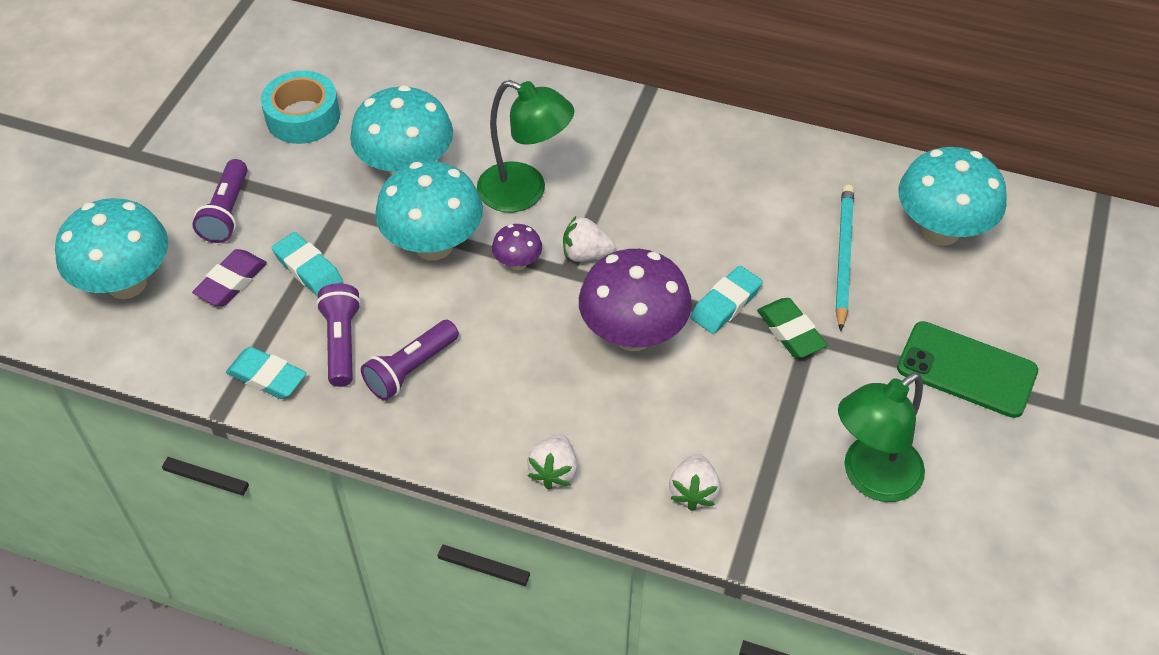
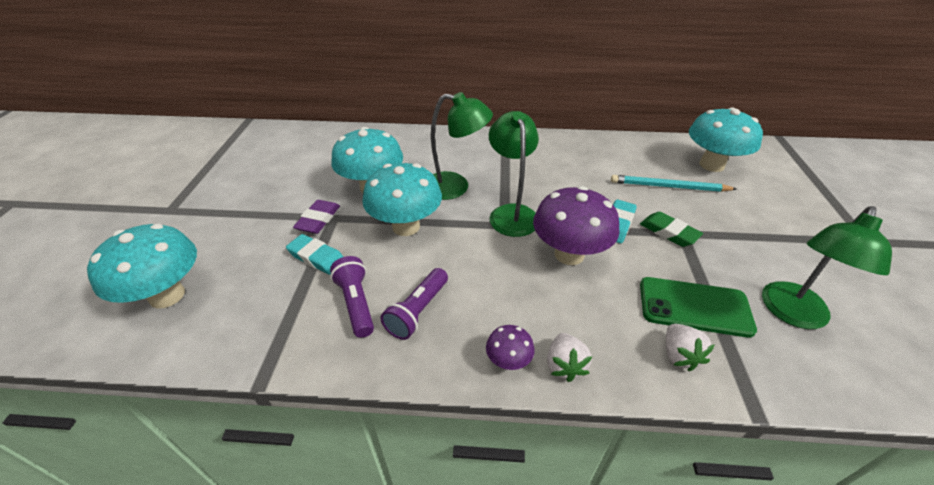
camera: 15 degrees left, 10 degrees down
(227, 212) = (247, 233): purple flashlight -> none
(231, 282) = (257, 278): purple eraser -> purple eraser (318, 220)
(267, 377) = (299, 343): turquoise eraser -> none
(303, 117) = (294, 171): turquoise tape -> none
(518, 263) = (468, 226): purple mushroom -> purple mushroom (508, 361)
(586, 254) = (511, 213): white strawberry -> green lamp
(843, 257) = (669, 187): turquoise pencil -> turquoise pencil turned 75 degrees counterclockwise
(966, 369) = (789, 232): green phone -> green phone (694, 306)

